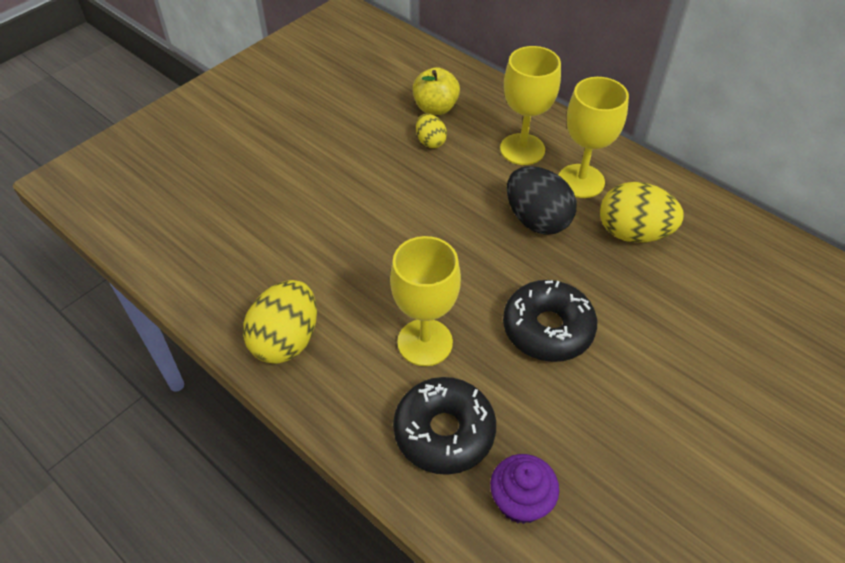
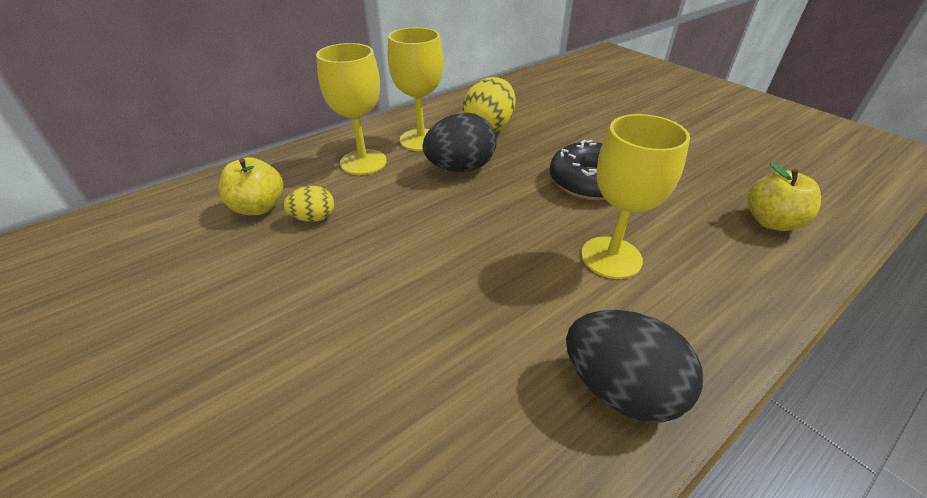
camera: 80 degrees left, 10 degrees down
(286, 340) = (620, 389): yellow egg -> black egg
(444, 432) = (718, 257): black donut -> none
(520, 501) = (771, 222): purple cupcake -> yellow apple

